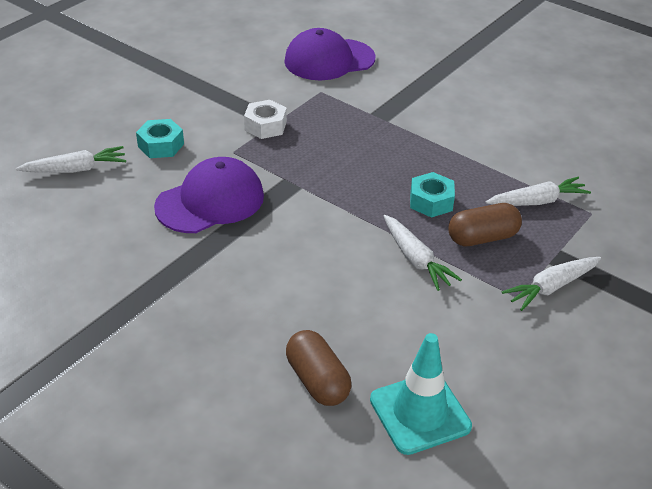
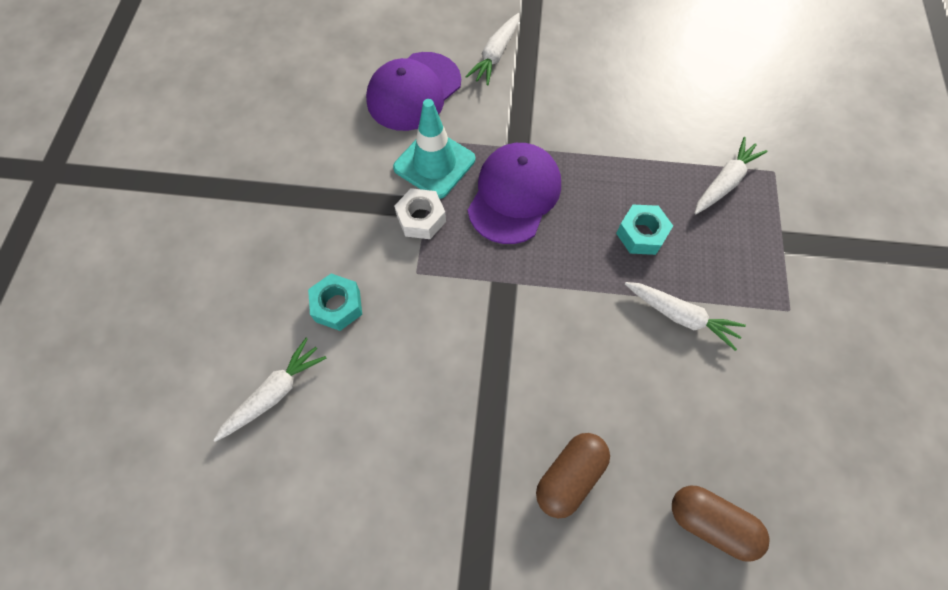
camera: 30 degrees left, 25 degrees up
(210, 201) = (446, 355): purple cap -> purple cap (514, 195)
(420, 413) = (815, 501): turquoise traffic cone -> turquoise traffic cone (434, 163)
(482, 238) = (714, 255): brown capsule -> brown capsule (569, 476)
(551, 287) = (806, 282): white carrot -> white carrot (495, 55)

